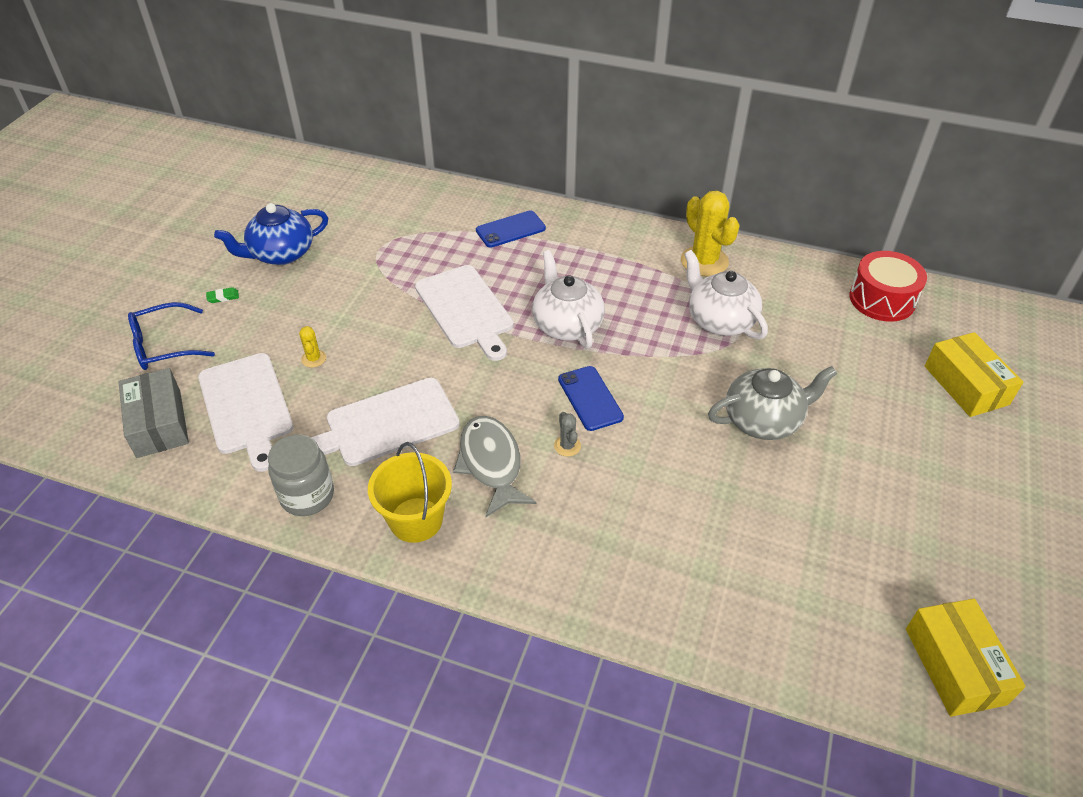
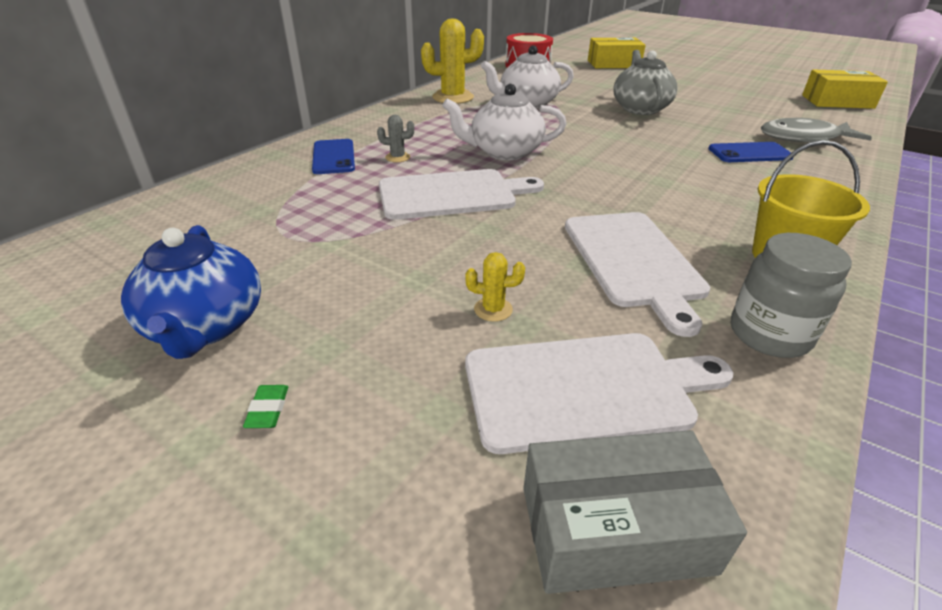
camera: 75 degrees left, 10 degrees down
(164, 346) = (366, 519): blue glasses -> none
(491, 464) = (695, 208): grey fish -> grey fish (804, 139)
(567, 446) = (668, 172): grey cactus -> grey cactus (397, 157)
(590, 398) = (608, 156): blue phone -> blue phone (749, 153)

